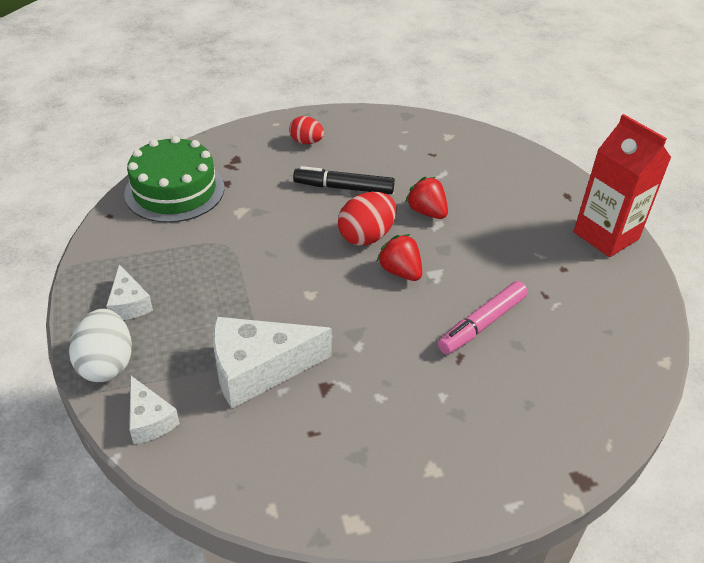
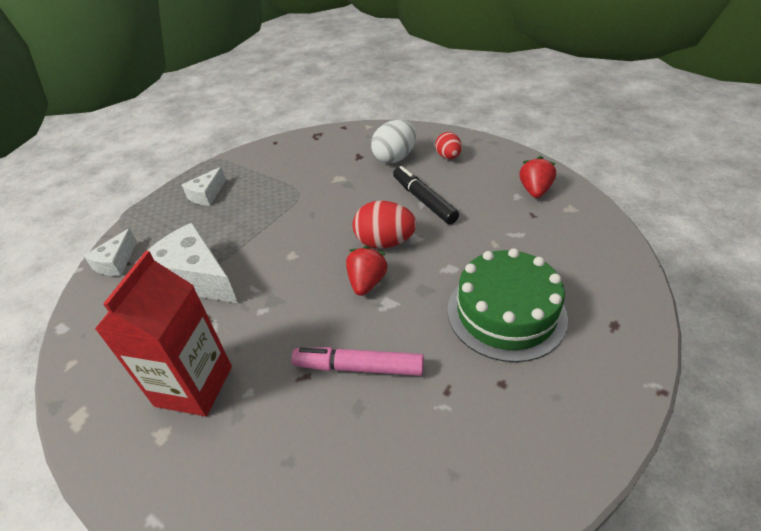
camera: 55 degrees right, 0 degrees up
(107, 364) = (150, 219): white egg -> white egg (395, 158)
(174, 190) = (325, 146): green cake -> green cake (506, 313)
(427, 212) = (456, 254): red strawberry -> red strawberry (535, 191)
(606, 236) = (598, 389): red carton -> red carton (194, 386)

